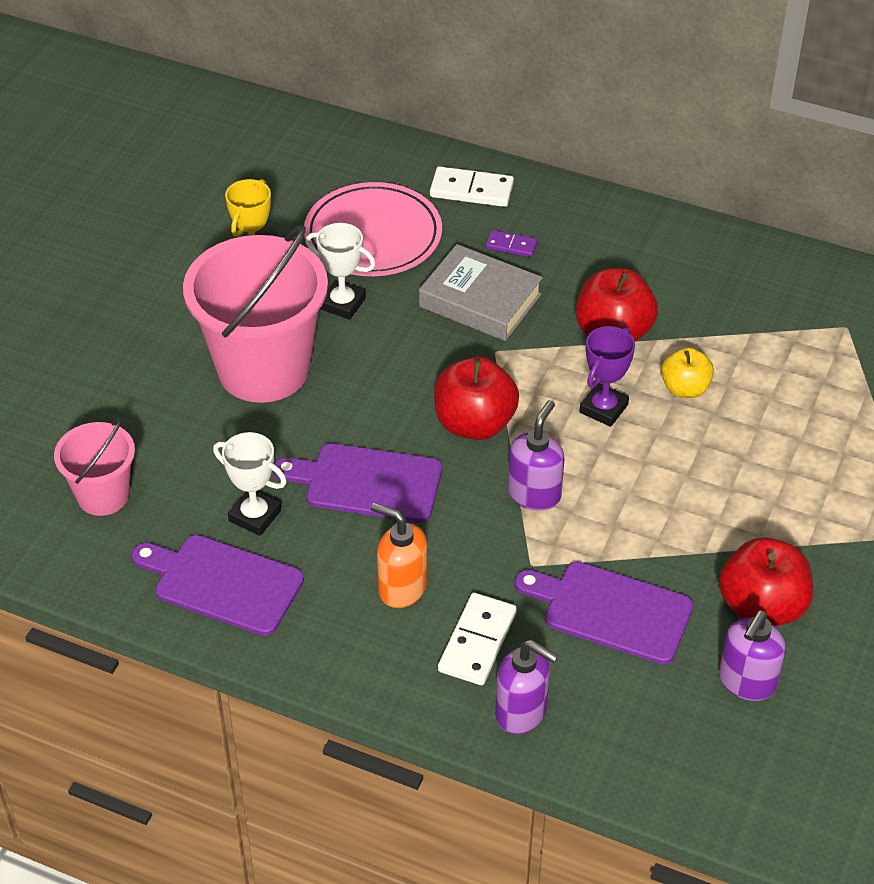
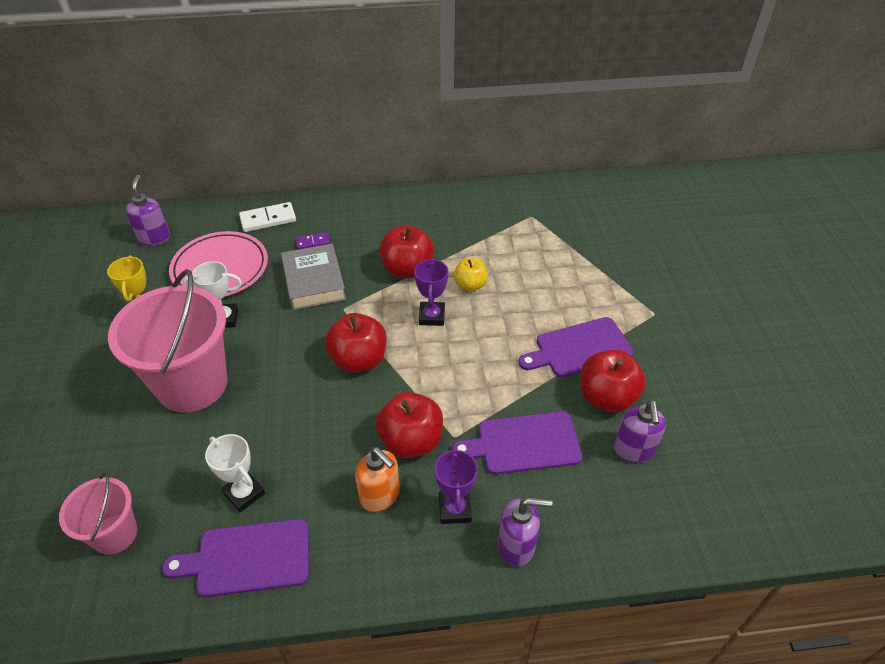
camera: 30 degrees left, 0 degrees up
(255, 516) = (244, 493): white trophy -> white trophy turned 45 degrees clockwise
(367, 483) = (311, 431): purple cutting board -> purple cutting board (579, 348)
(401, 588) = (380, 495): orange soap dispenser -> orange soap dispenser turned 135 degrees counterclockwise
(476, 546) = (411, 441): none -> red apple
(477, 641) = (455, 509): white domino -> purple trophy
(480, 300) = (314, 281): grey book -> grey book turned 75 degrees clockwise
(534, 494) = (425, 388): purple soap dispenser -> purple soap dispenser (154, 237)

